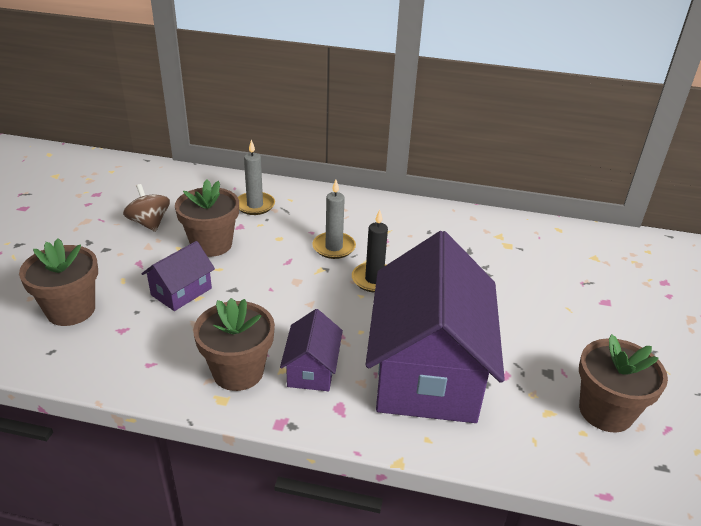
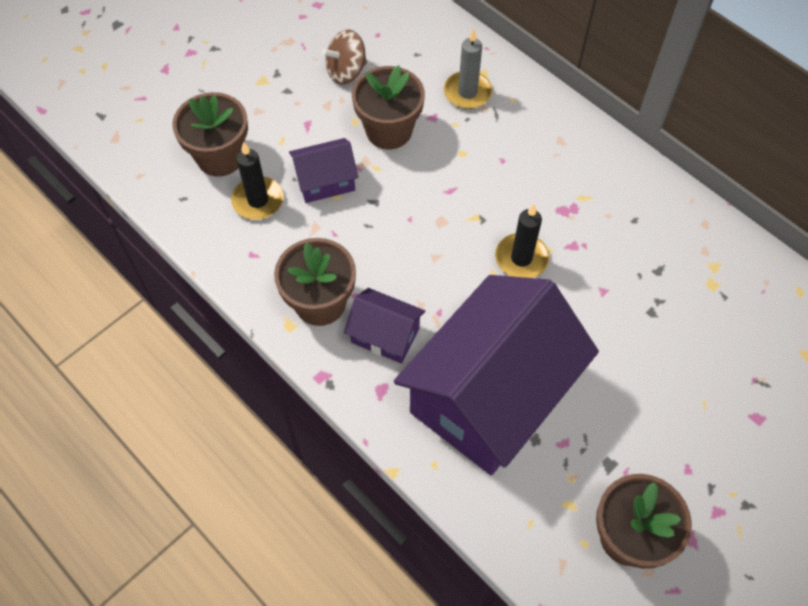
camera: 35 degrees right, 25 degrees up
(128, 325) = (258, 200): none -> black candle
(149, 223) = (346, 71): brown spinning top -> brown spinning top turned 120 degrees counterclockwise
(312, 369) = (385, 335): purple house -> purple house turned 75 degrees clockwise
(334, 247) = (510, 193): grey candle -> none

